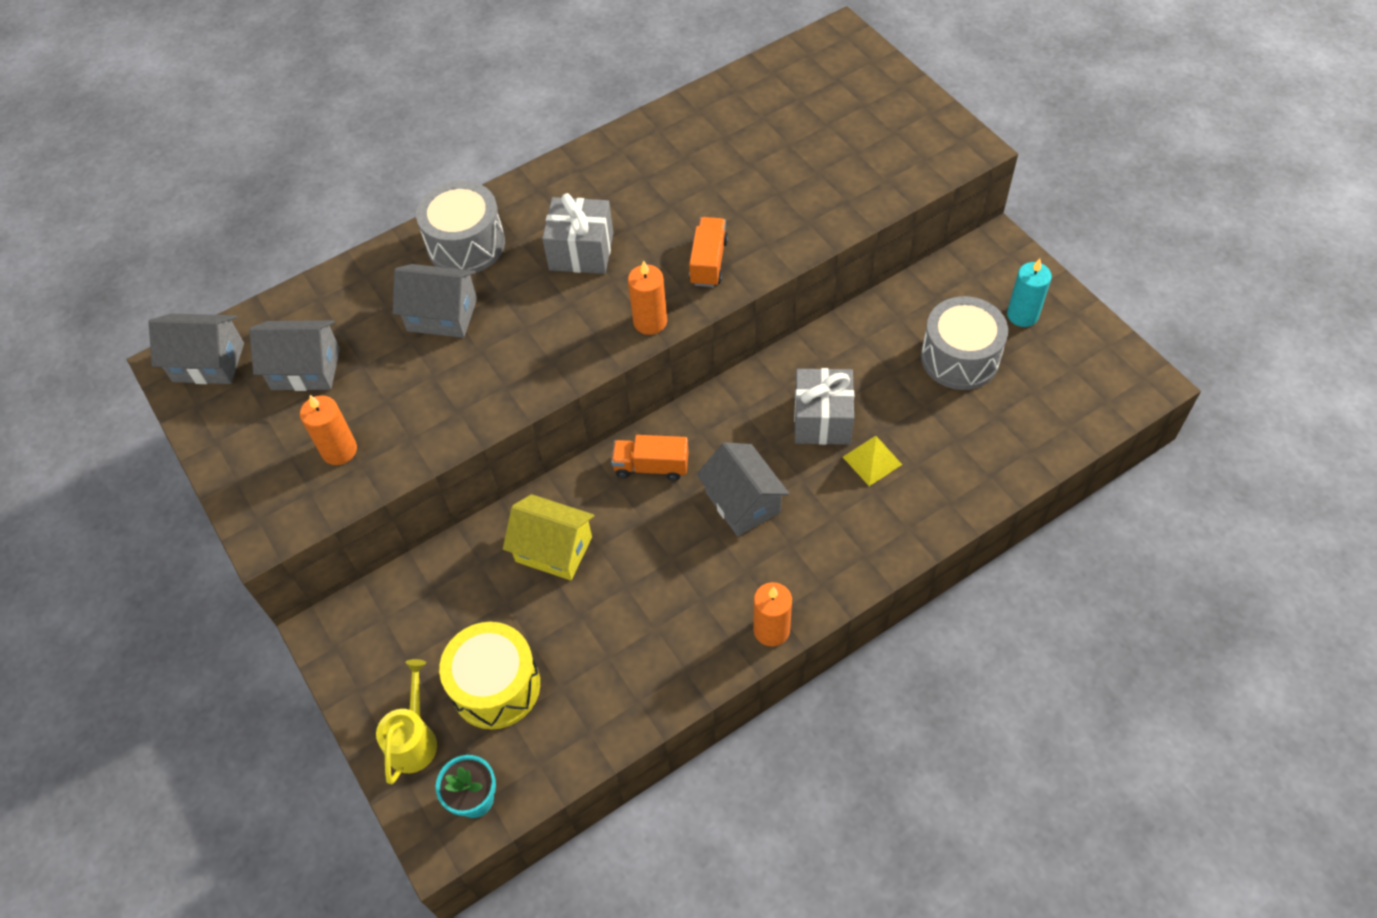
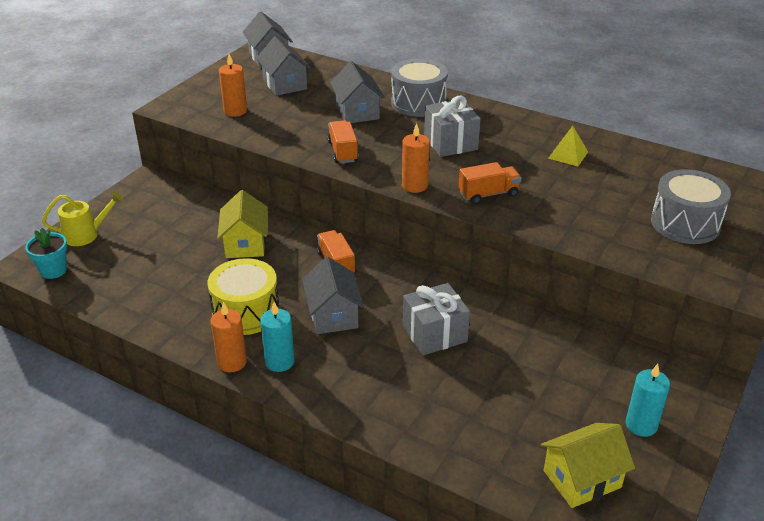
camera: 60 degrees right, 20 degrees down
(496, 686) = (134, 253): yellow drum -> yellow drum (246, 312)
(529, 364) = (342, 152): none -> orange truck
(742, 502) = (333, 315): grey house -> grey house turned 45 degrees counterclockwise
(794, 581) = (279, 362): none -> turquoise candle
(872, 460) = (415, 372): yellow pyramid -> yellow pyramid (568, 155)
(960, 358) = (558, 396): grey drum -> grey drum (685, 223)
(1066, 390) = (582, 479): none -> yellow house

